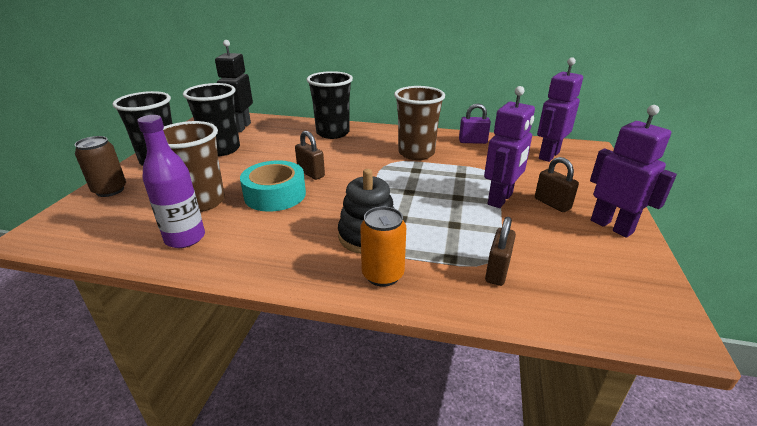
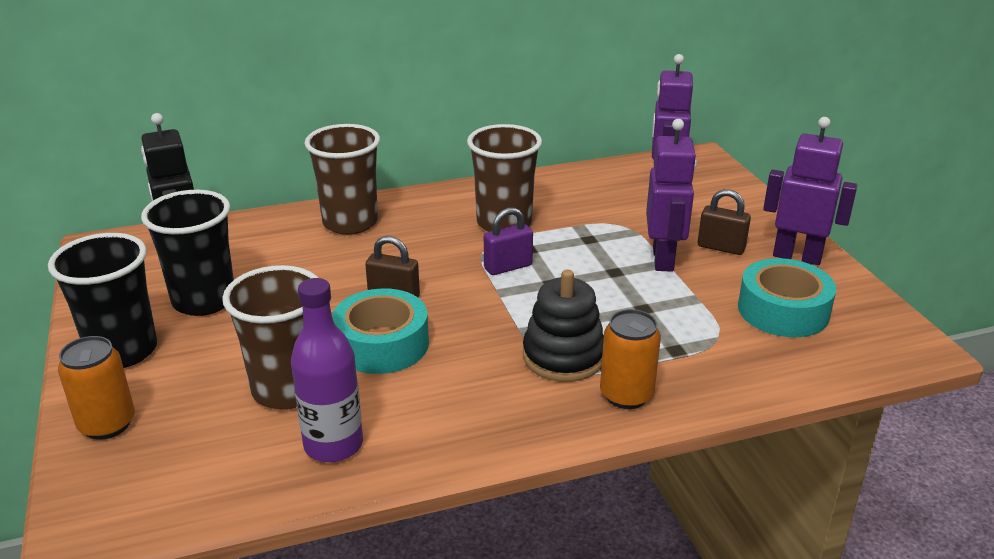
camera: 30 degrees left, 0 degrees up
(110, 190) = (107, 424): brown can -> orange can
(333, 133) = (350, 223): black cup -> brown cup
(473, 141) = (558, 184): purple padlock -> purple padlock (508, 267)
(497, 271) = (733, 347): brown padlock -> none
(564, 259) = (783, 310): none -> turquoise tape

